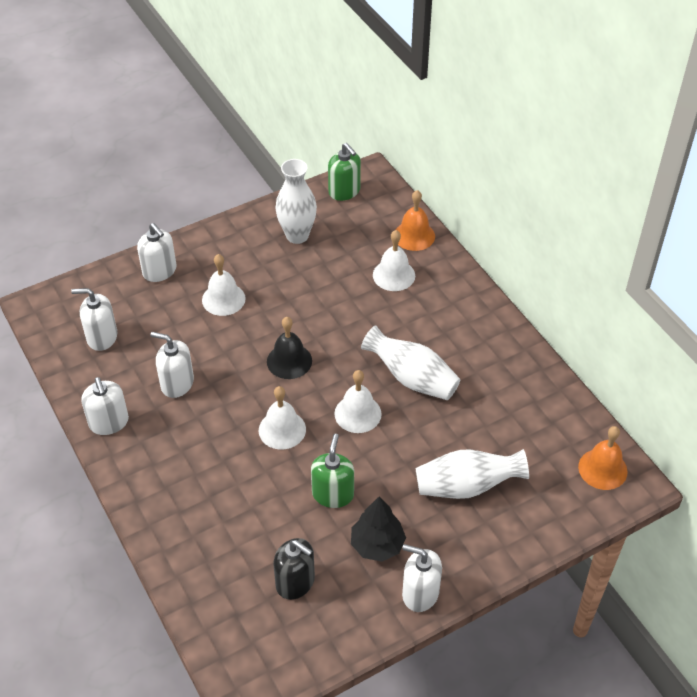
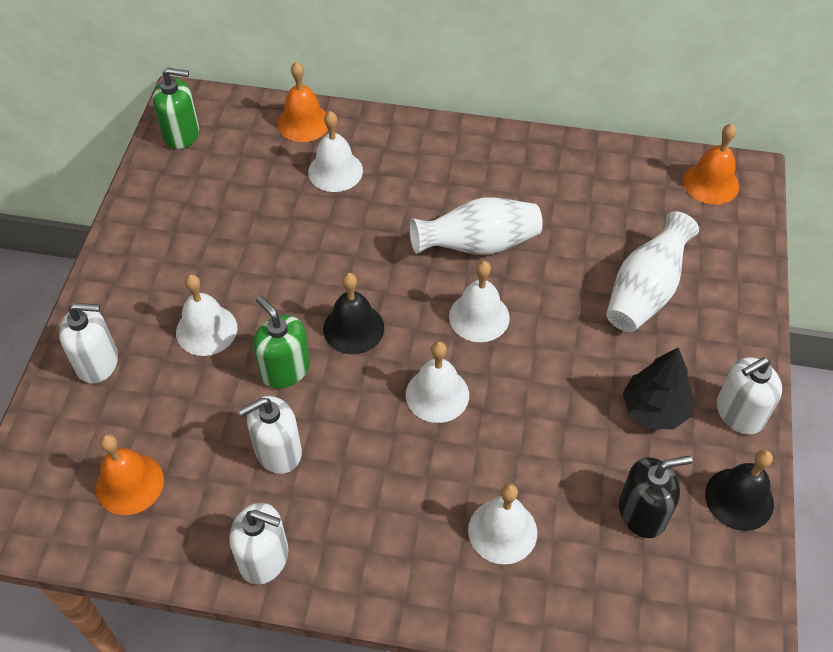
camera: 50 degrees left, 5 degrees up
(102, 337) = (130, 484): white soap dispenser -> orange bell
(220, 519) = (502, 531): none -> white bell
(297, 235) = (194, 210): white vase -> none
(333, 494) = (560, 405): green soap dispenser -> green soap dispenser (285, 369)
(353, 629) = (739, 499): none -> black bell

